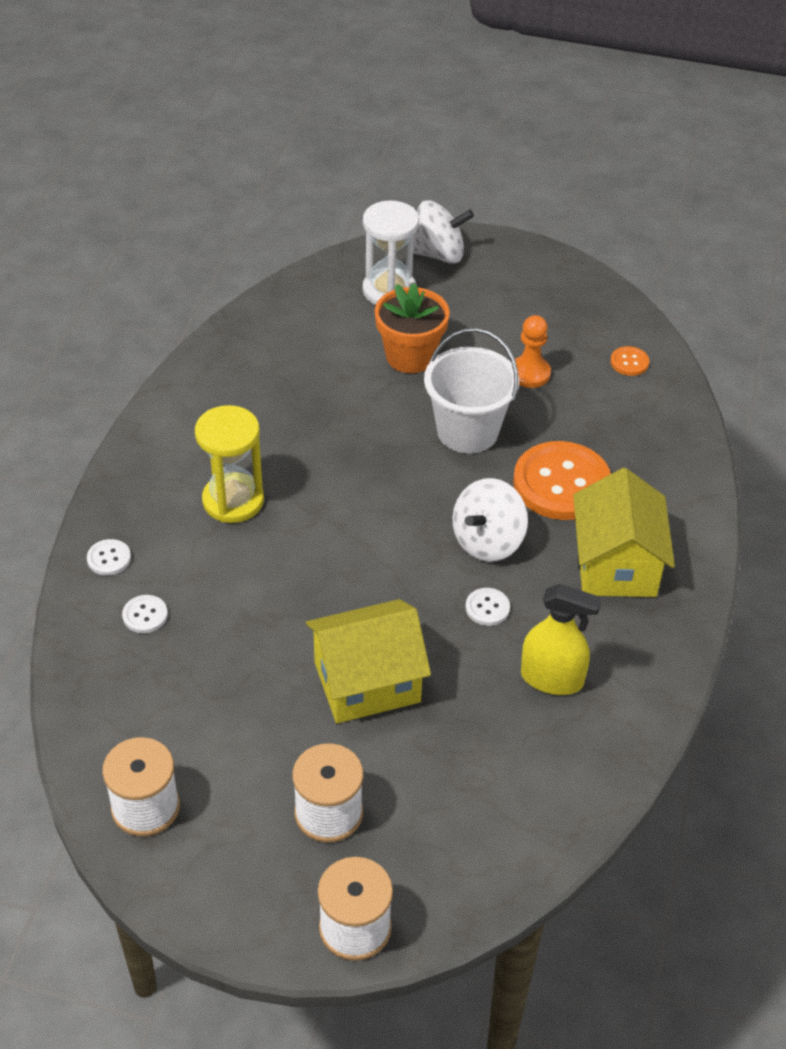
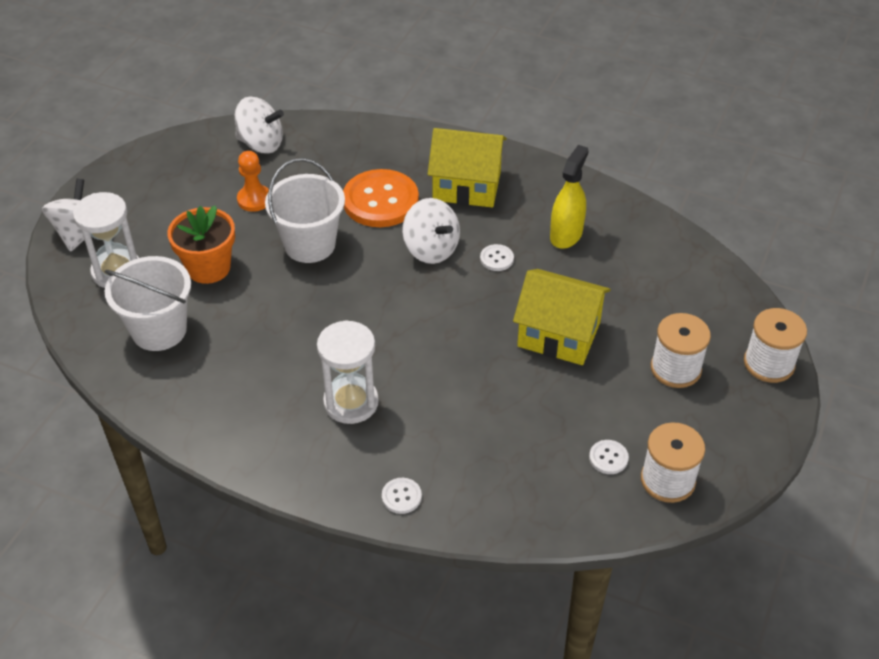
camera: 80 degrees left, 0 degrees up
(145, 615) = (472, 472): white button -> white button (608, 458)
(233, 500) = (351, 402): yellow hourglass -> white hourglass
(312, 337) = (159, 330): none -> white bucket
(367, 682) = (559, 334): yellow house -> yellow house turned 60 degrees counterclockwise
(629, 362) = (261, 144): orange button -> white spinning top

